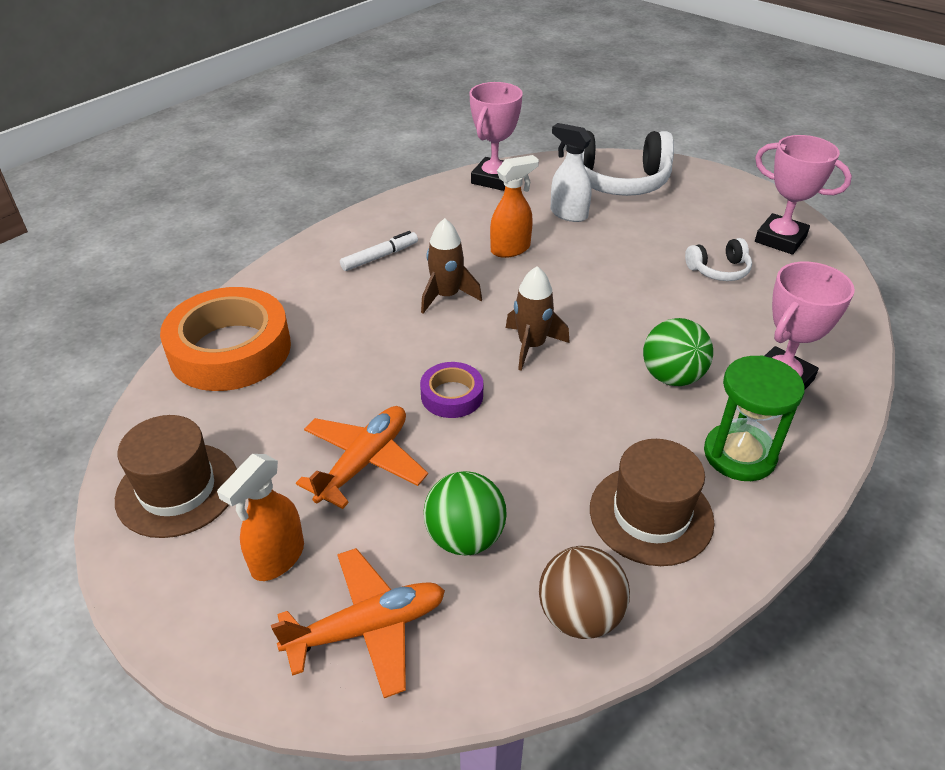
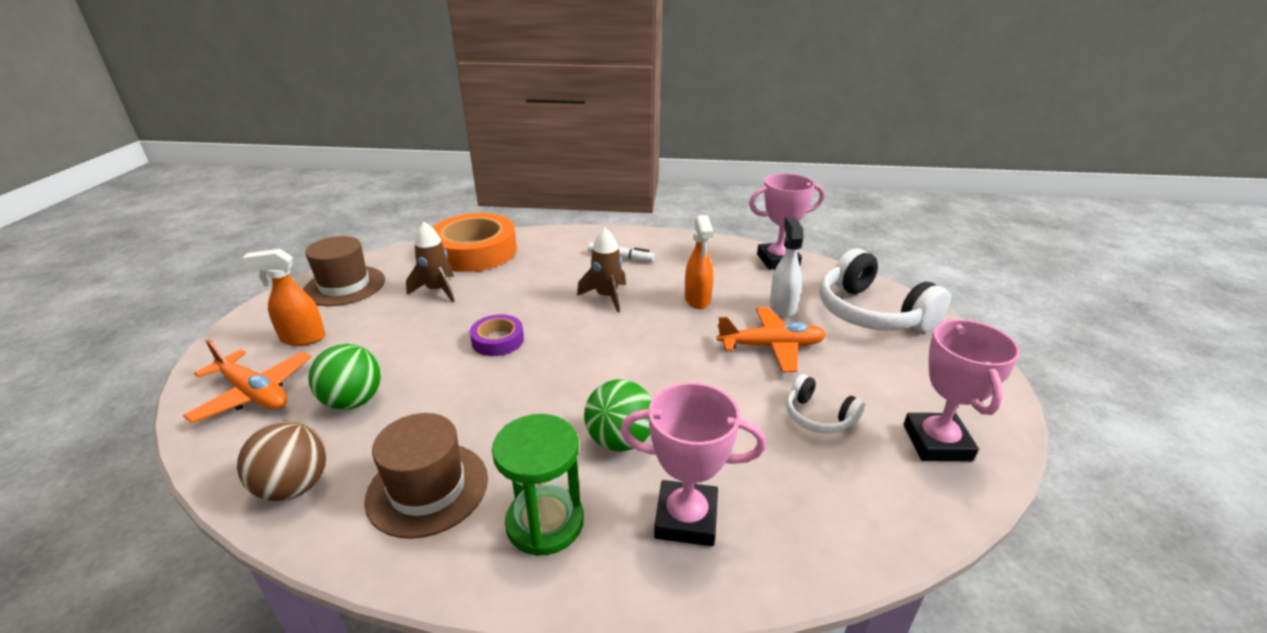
camera: 55 degrees right, 10 degrees down
(364, 462) = (404, 333): orange plane -> orange plane (771, 347)
(511, 249) = (697, 300): orange spray bottle -> orange spray bottle turned 60 degrees clockwise
(531, 346) = (587, 353): brown rocket -> brown rocket (437, 290)

